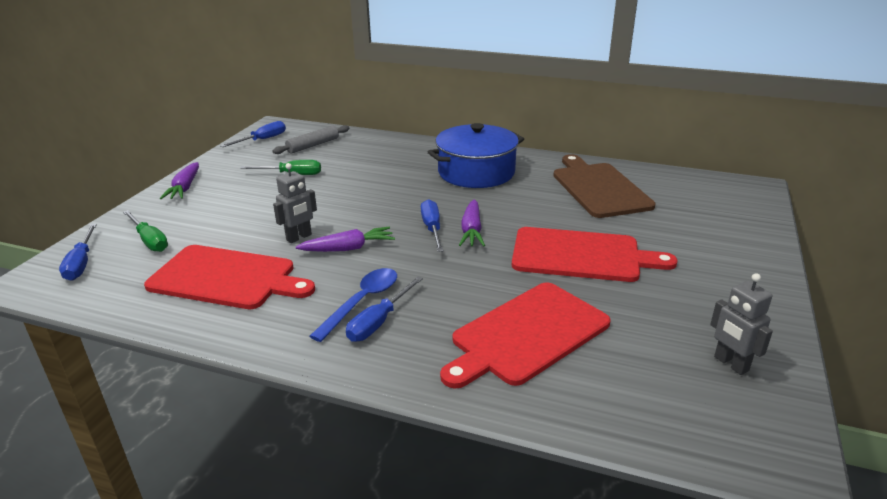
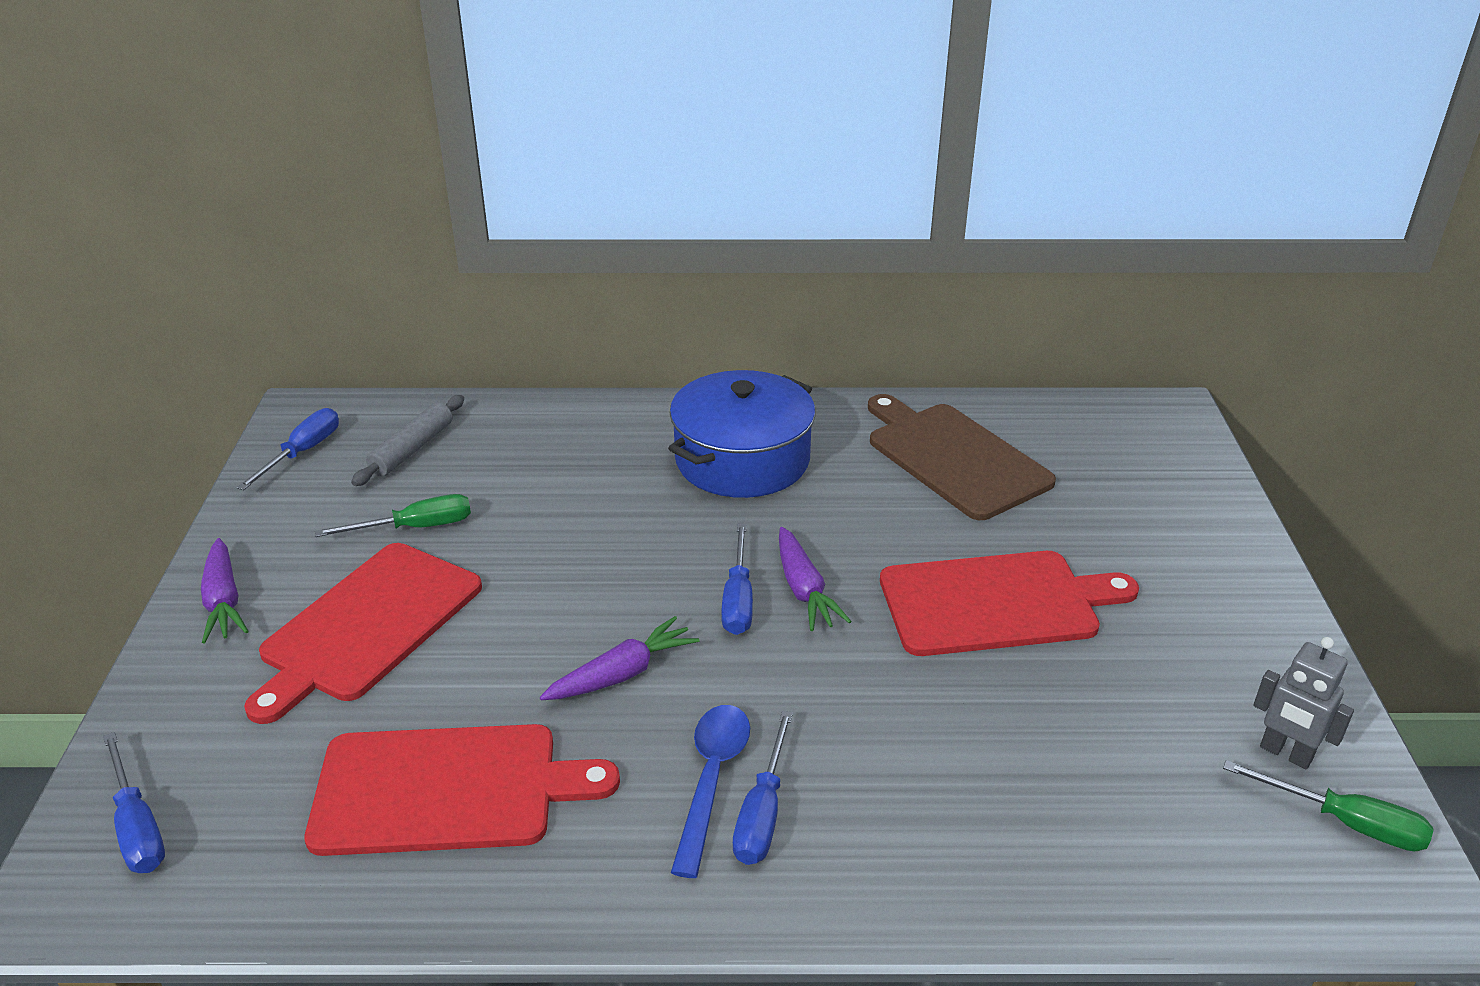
camera: 20 degrees left, 5 degrees up
(149, 240) = (239, 741): green screwdriver -> green screwdriver (1345, 822)
(299, 237) = (521, 669): grey robot -> none
(432, 228) = (738, 599): blue screwdriver -> blue screwdriver turned 150 degrees counterclockwise
(527, 334) = (995, 776): red cutting board -> red cutting board (367, 626)

